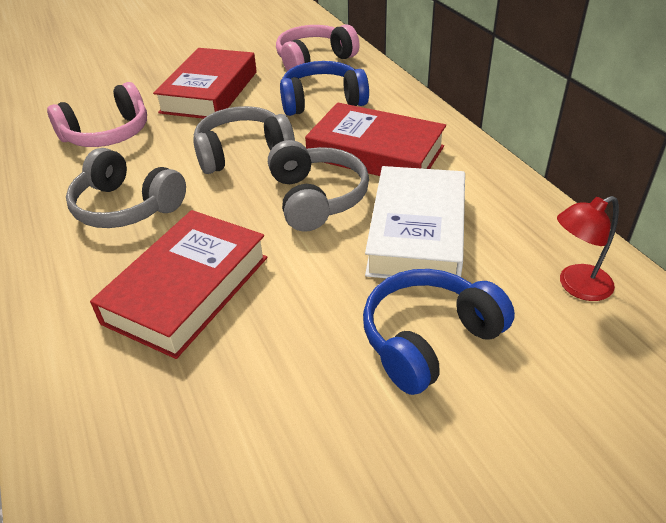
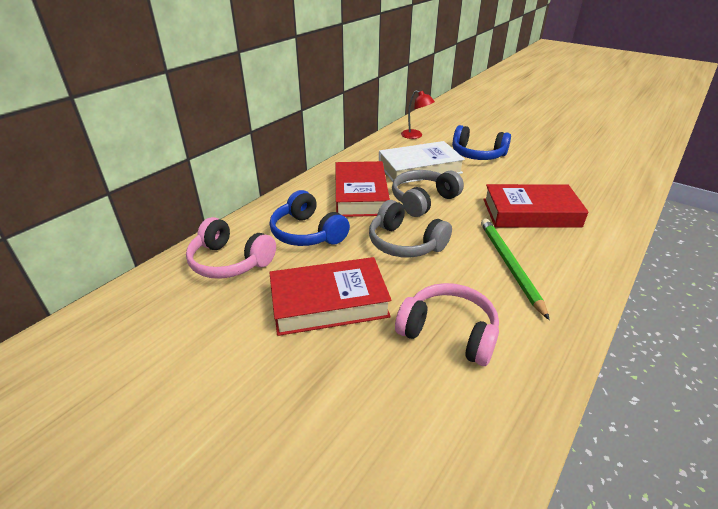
camera: 120 degrees left, 5 degrees down
(126, 207) = (509, 265): grey headphones -> green pencil

